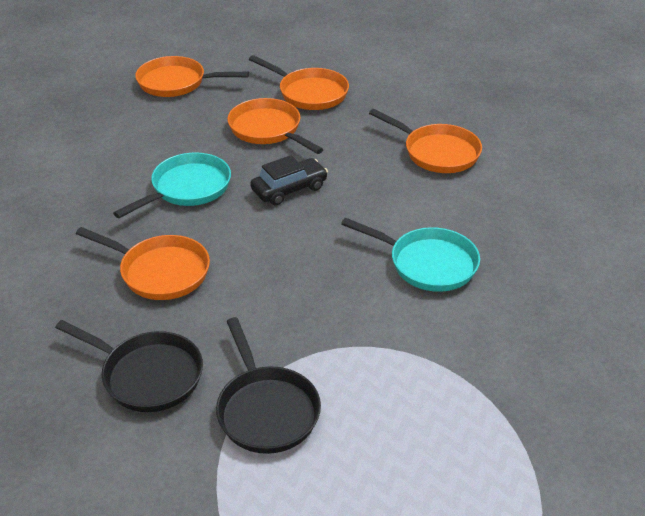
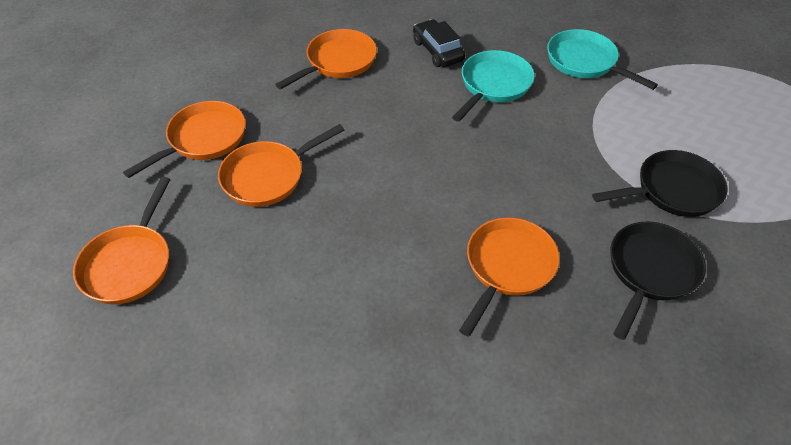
camera: 85 degrees left, 10 degrees up
(187, 188) = (367, 247): turquoise pan -> turquoise pan (585, 62)
(289, 189) = (380, 164): black car -> black car (437, 51)

